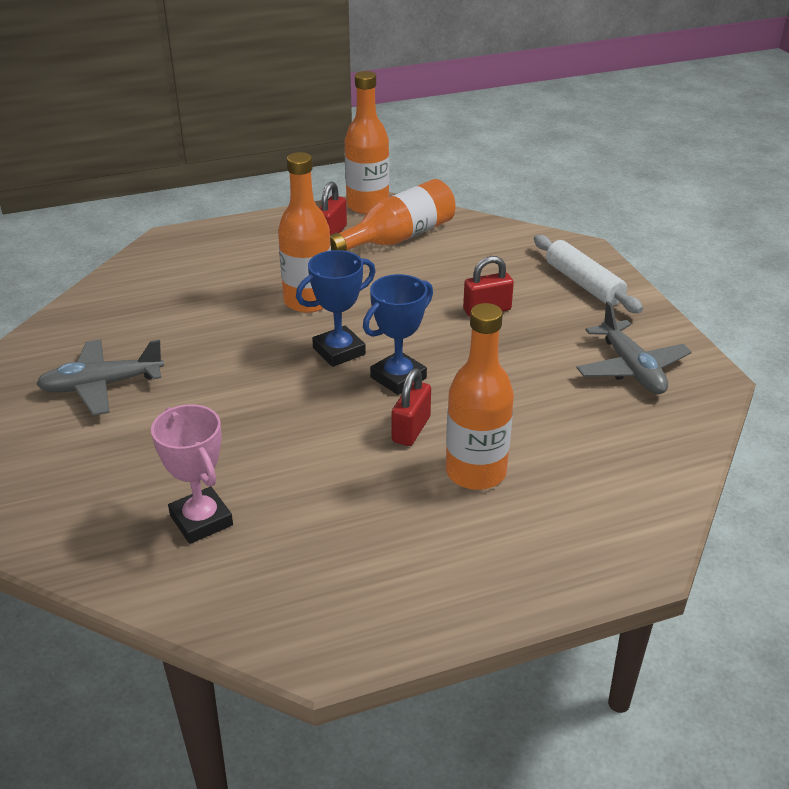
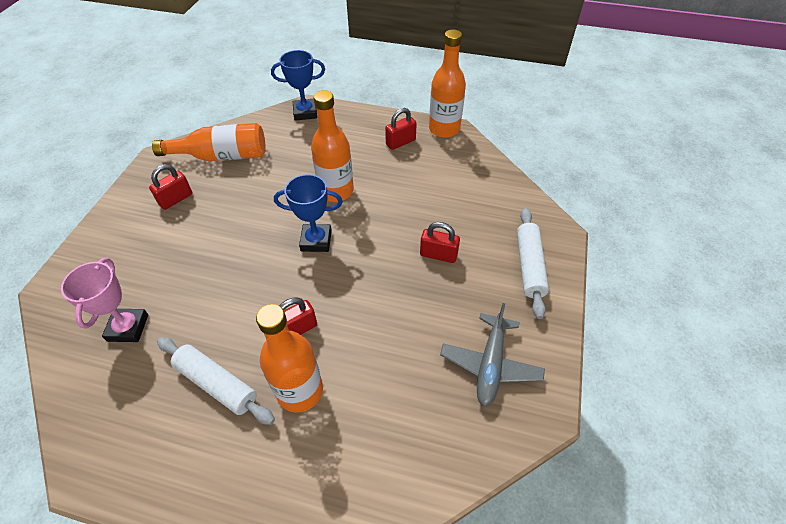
camera: 35 degrees right, 15 degrees up
(102, 385) = (176, 199): grey plane -> red padlock
(378, 511) = (216, 384): none -> white rolling pin
(398, 238) = (438, 164): orange bottle -> orange bottle (222, 156)
(398, 378) = (329, 282): blue trophy -> blue trophy (305, 112)

